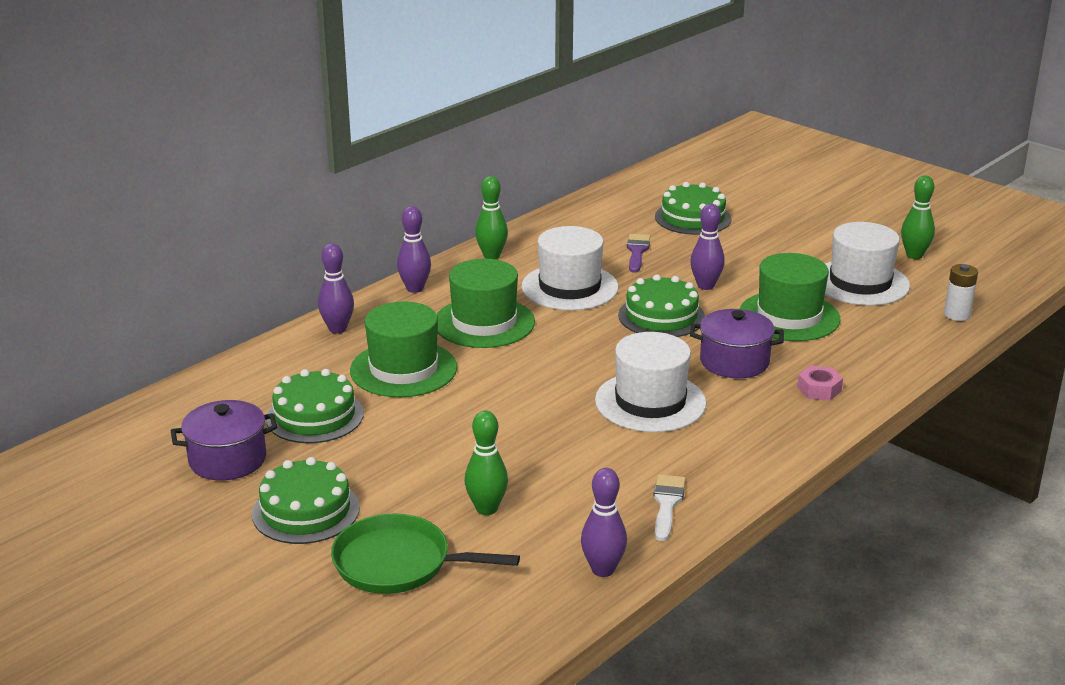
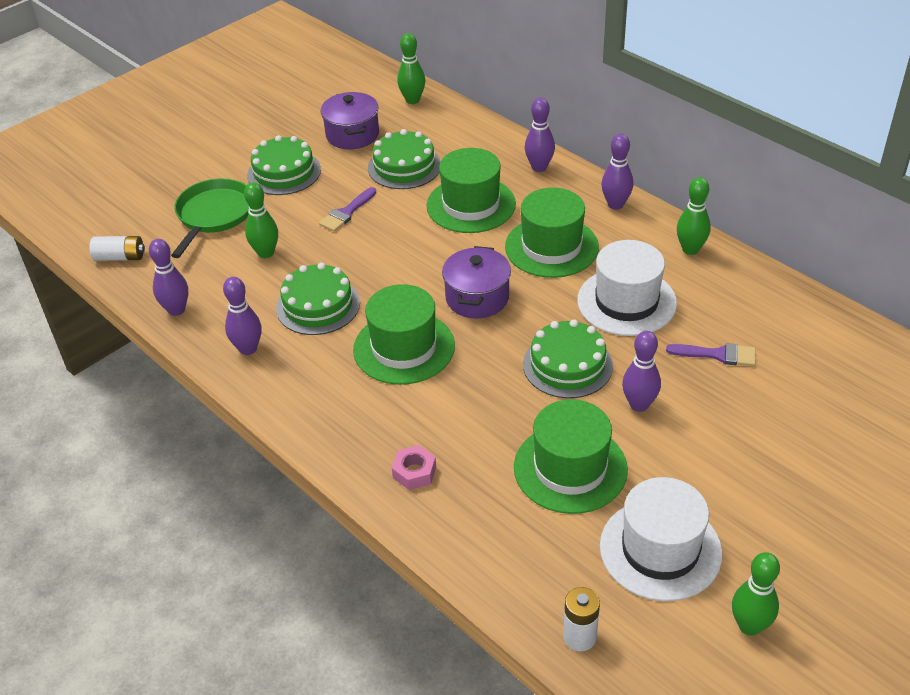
camera: 95 degrees right, 15 degrees up
(157, 416) = (412, 100): none -> green bowling pin
(407, 453) = (346, 212): none -> purple brush
(491, 641) = (120, 257): none -> white battery
(650, 402) = (404, 348): white hat -> green hat
(667, 504) = (248, 349): white brush -> purple bowling pin
(693, 218) = (820, 408): green cake -> green cake (318, 305)
(734, 362) = (472, 412): purple pot -> purple pot (477, 298)

